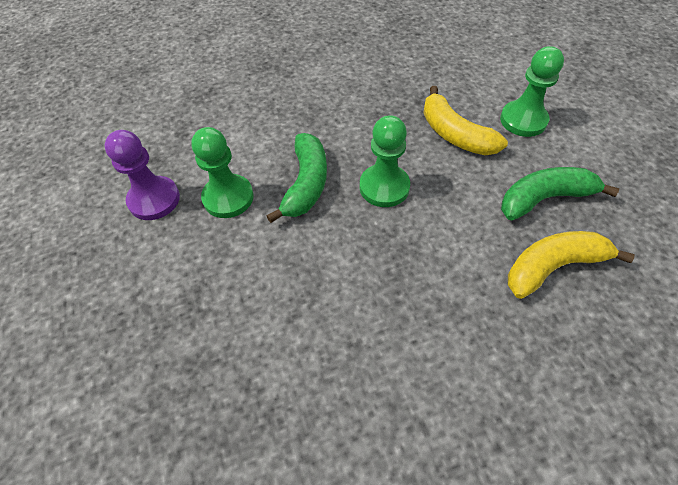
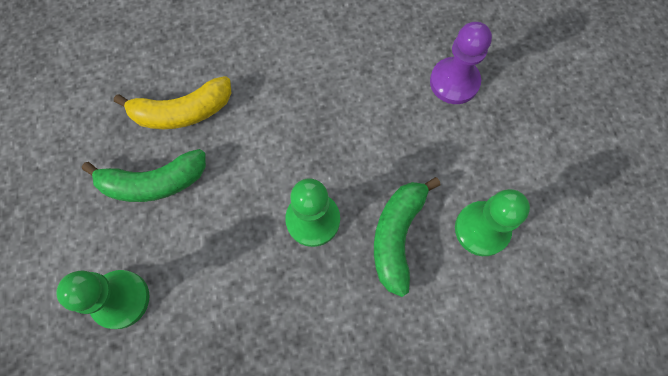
camera: 175 degrees left, 15 degrees up
(154, 199) = (563, 237): purple pawn -> purple pawn (454, 82)
(454, 134) = (212, 288): yellow banana -> none

